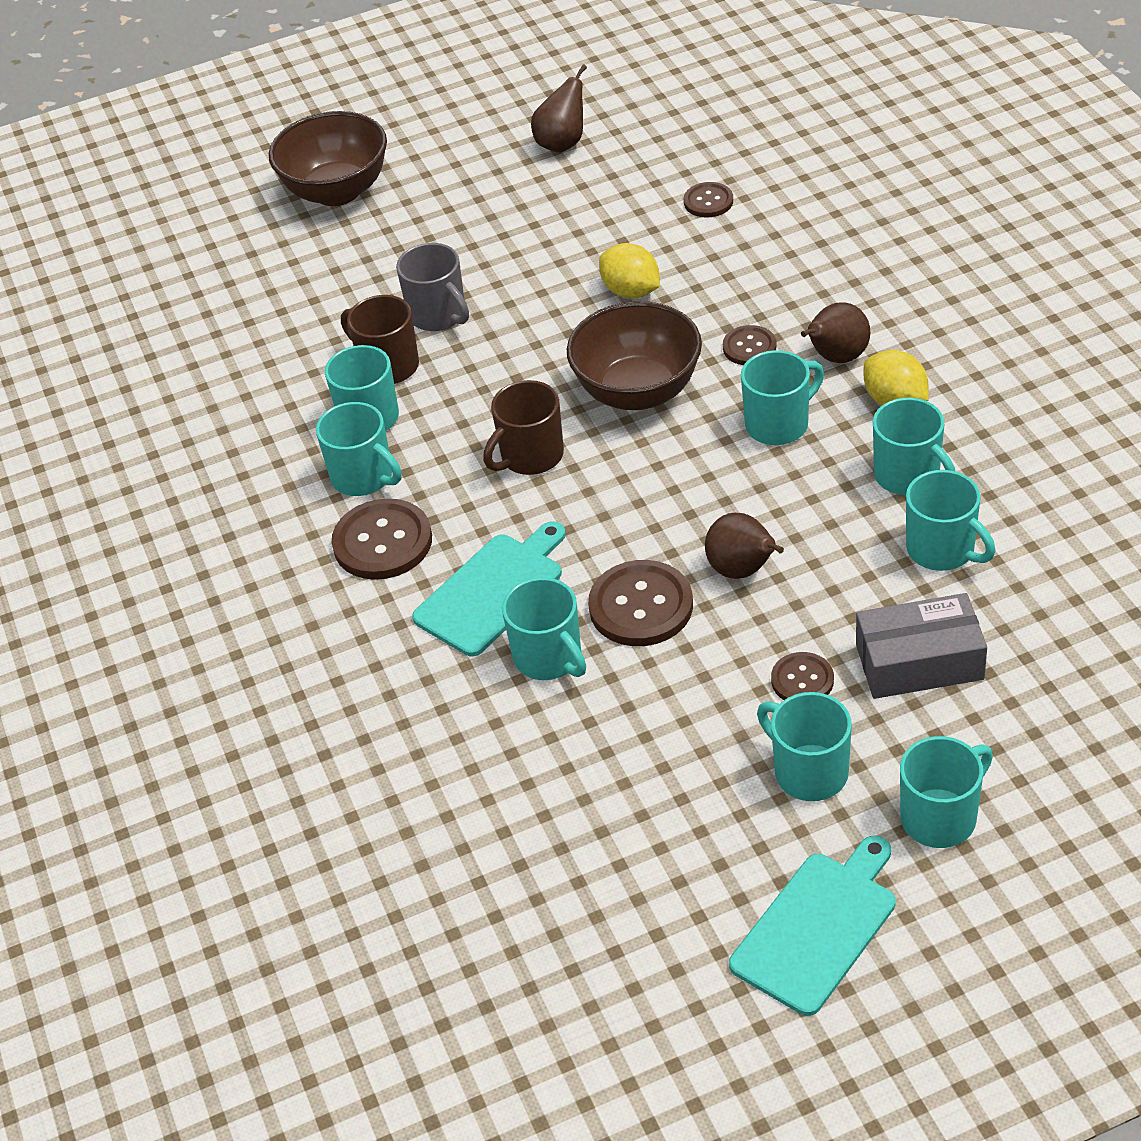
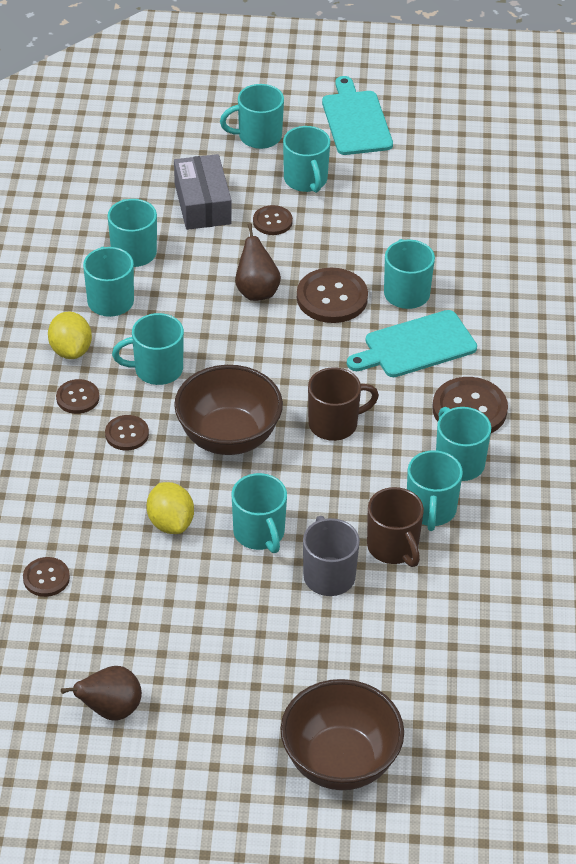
camera: 160 degrees left, 0 degrees up
(534, 320) = (259, 533): none -> turquoise mug
(818, 927) = (356, 120): turquoise cutting board -> turquoise cutting board turned 105 degrees clockwise
(836, 358) = (77, 398): brown pear -> brown button
(919, 662) = (202, 204): grey box -> grey box turned 60 degrees clockwise

